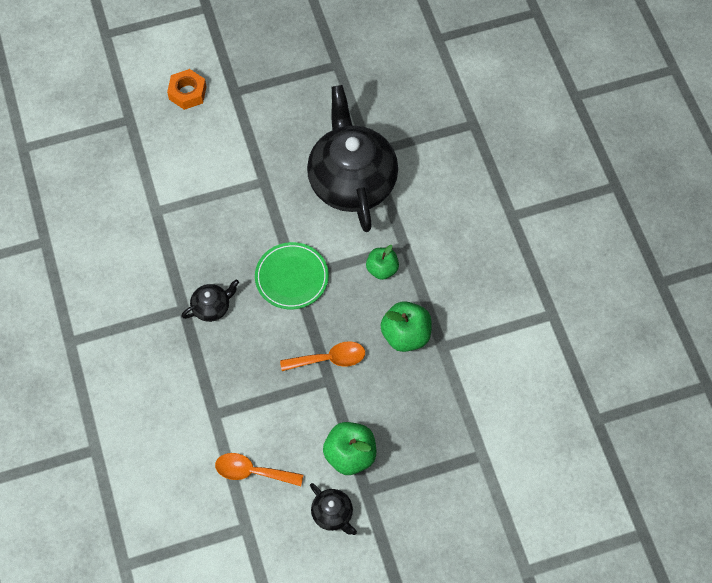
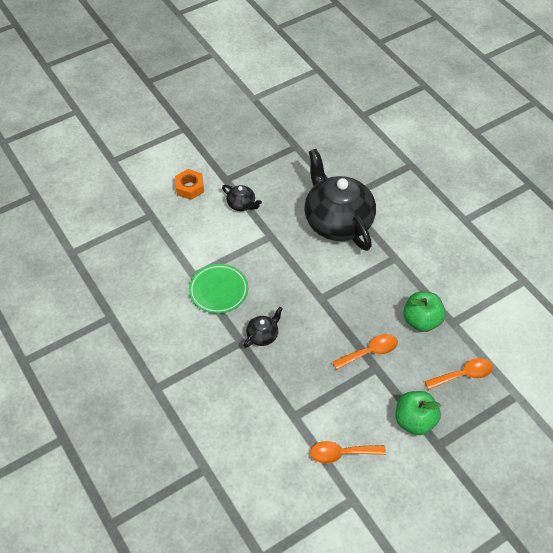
camera: 15 degrees left, 10 degrees down
(292, 277) = (318, 299): green plate -> green plate (218, 290)
(333, 514) = (419, 470): black teapot -> black teapot (242, 204)
(382, 269) = (384, 278): green apple -> none
(429, 415) = (463, 375): none -> orange spoon

